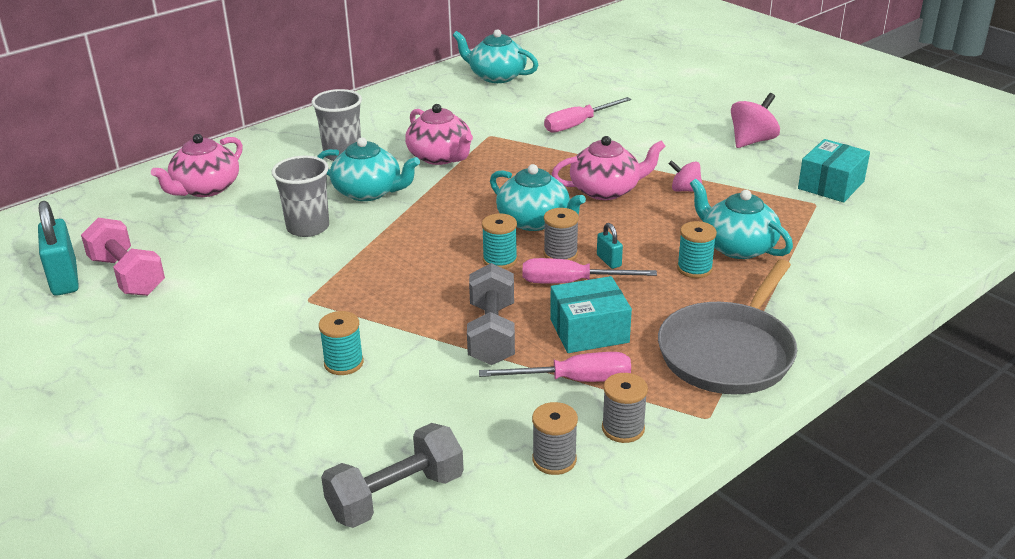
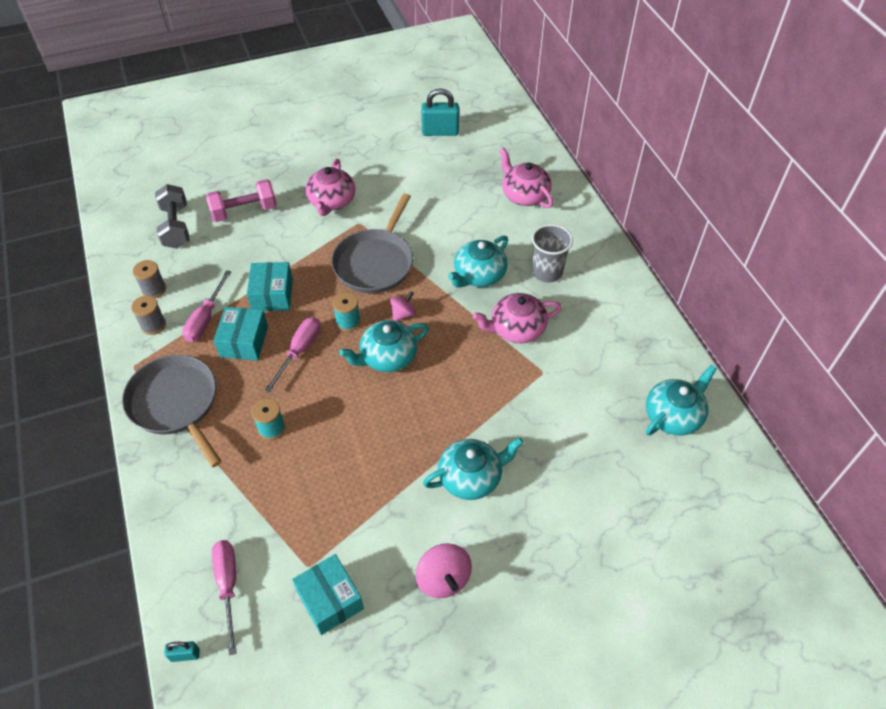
camera: 110 degrees right, 20 degrees up
(127, 276) = (429, 155): pink dumbbell -> pink dumbbell (244, 211)
(308, 227) = (444, 236): grey cup -> none
(344, 363) = (288, 227): turquoise spool -> none
(383, 266) = (375, 262): none -> grey pan
(492, 334) = (272, 295): grey dumbbell -> turquoise box
(560, 254) = (336, 357): grey spool -> none
(578, 124) = (538, 444): pink screwdriver -> pink screwdriver (228, 586)
(606, 190) = (409, 419): pink teapot -> pink teapot (331, 201)
(609, 261) = (311, 381): turquoise padlock -> turquoise padlock (185, 655)
(685, 190) = (381, 475): pink spinning top -> pink spinning top (403, 314)
(737, 246) = (282, 470): turquoise teapot -> turquoise teapot (471, 477)

